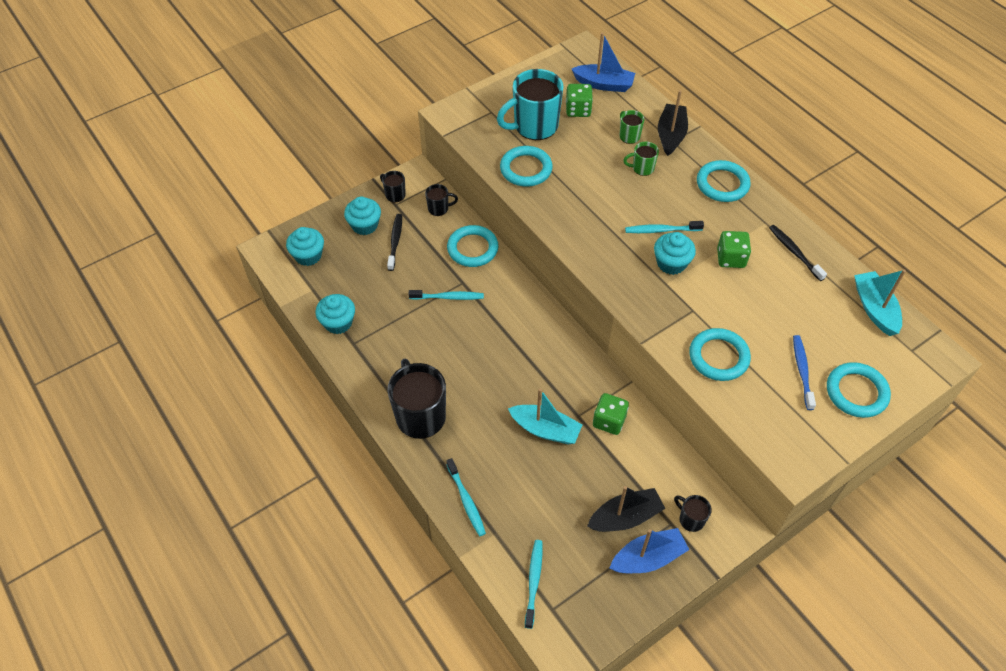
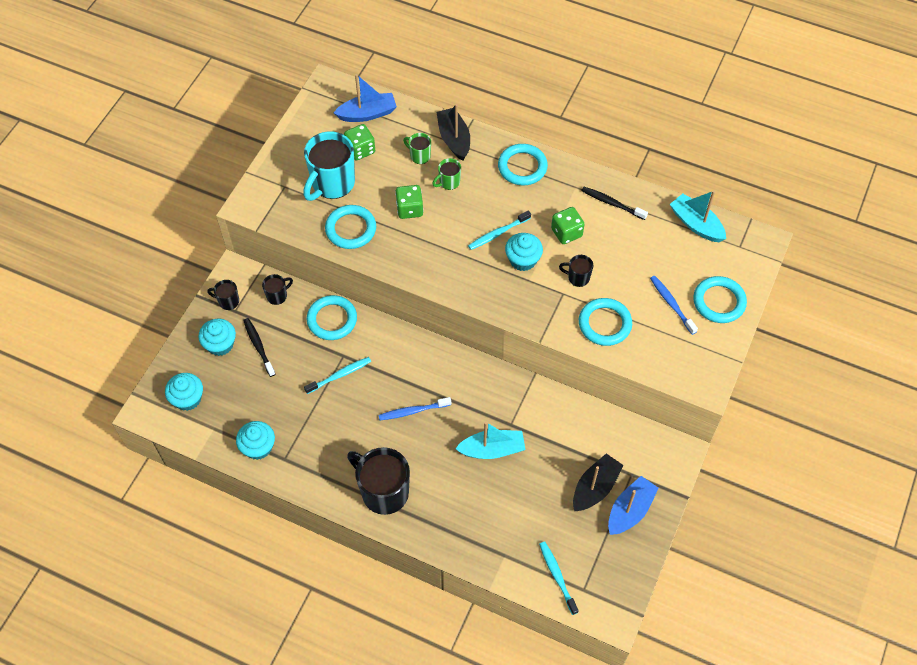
camera: 30 degrees left, 5 degrees up
(466, 501) = (466, 542): turquoise toothbrush -> none
(493, 359) = (413, 411): none -> blue toothbrush
(609, 421) = (537, 416): green dice -> green dice (409, 209)
(690, 519) = (643, 463): black mug -> black mug (578, 278)

